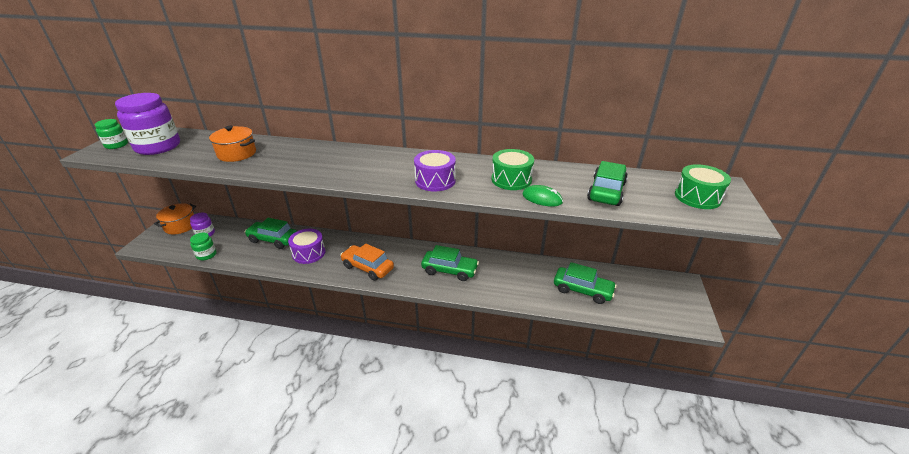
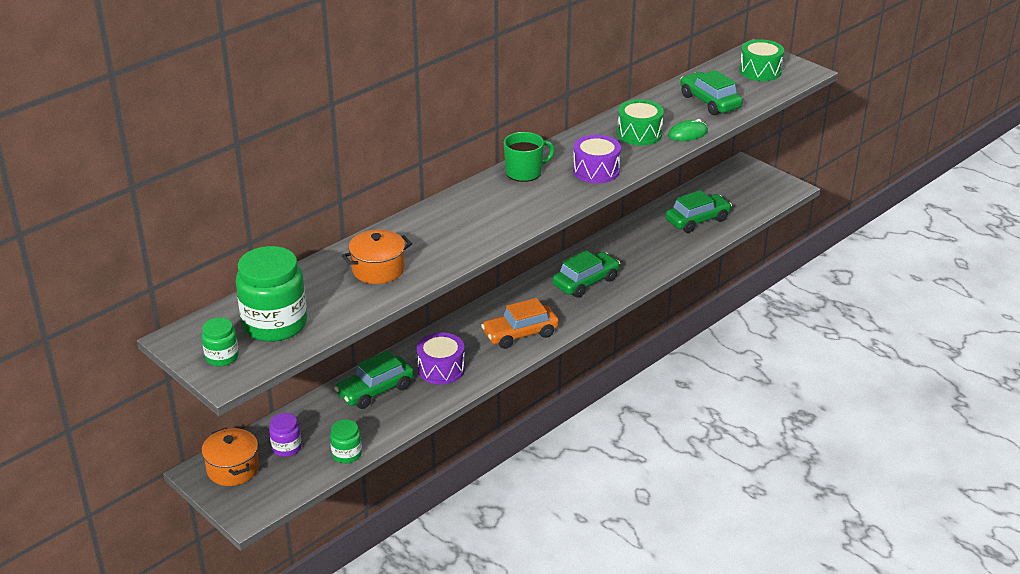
camera: 55 degrees left, 0 degrees up
(158, 147) = (275, 324): purple jar -> green jar
(402, 158) = (524, 172): none -> green mug

